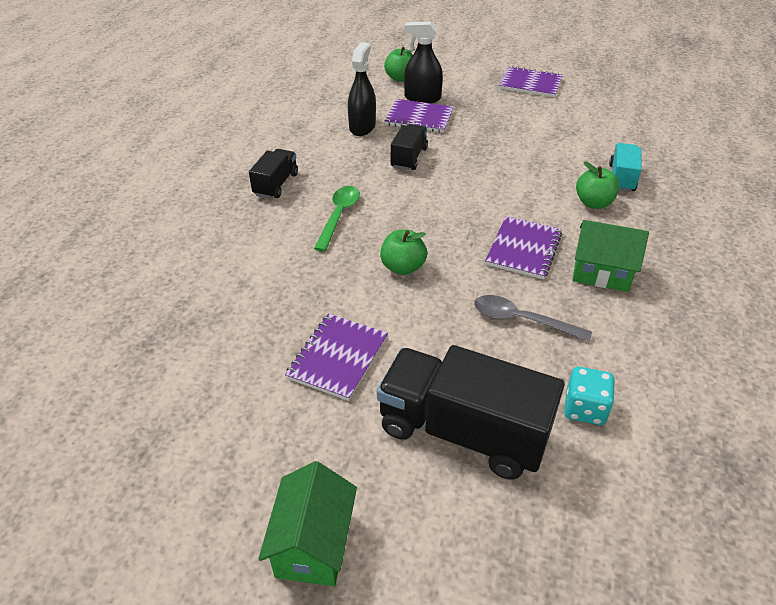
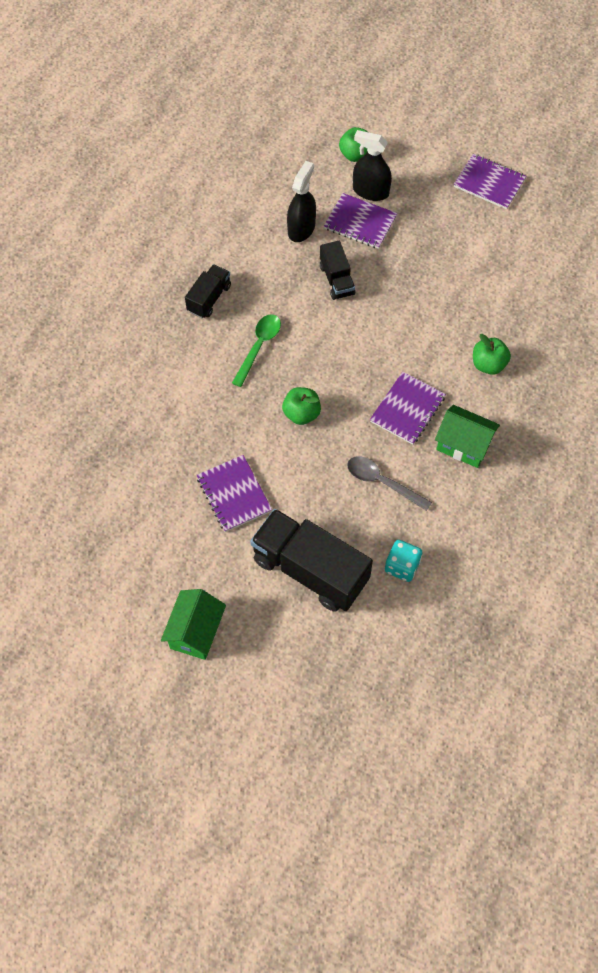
camera: 10 degrees right, 20 degrees up
(338, 358) = (234, 494): purple notebook -> purple notebook turned 60 degrees counterclockwise
(409, 158) = (336, 280): black truck -> black truck turned 135 degrees clockwise
(621, 178) = (527, 336): turquoise truck -> none

